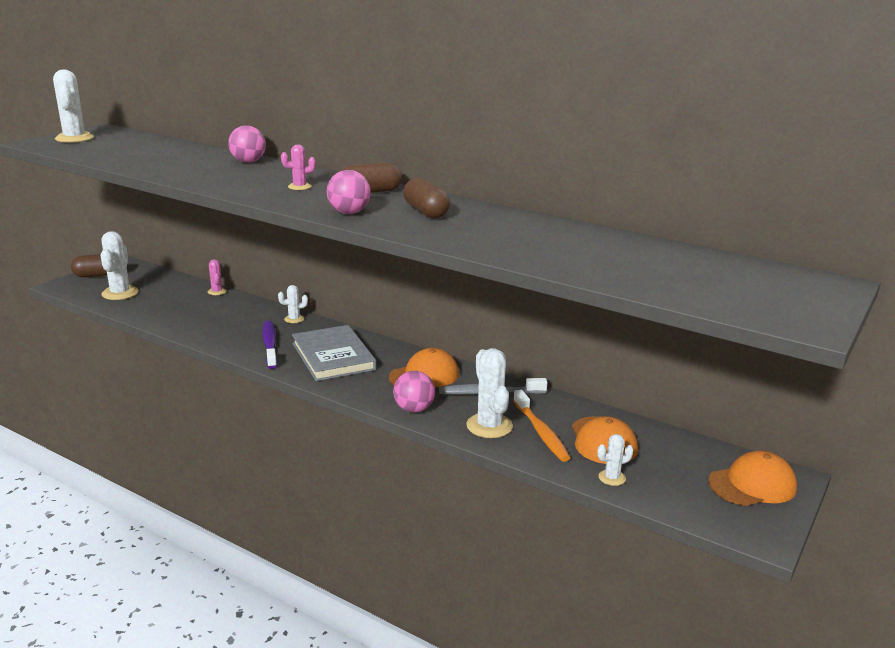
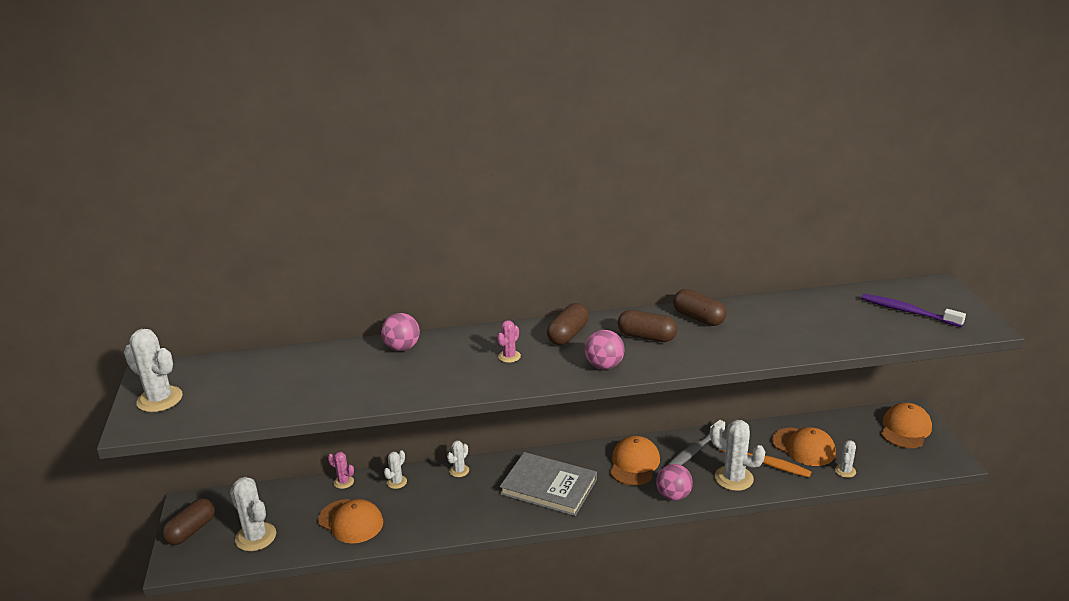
camera: 40 degrees left, 5 degrees up
(180, 311) = (351, 521): none -> orange cap
(245, 306) = (397, 482): none -> white cactus
(270, 345) = (485, 506): purple toothbrush -> purple toothbrush (908, 311)
(500, 218) = (698, 318): none -> brown capsule

